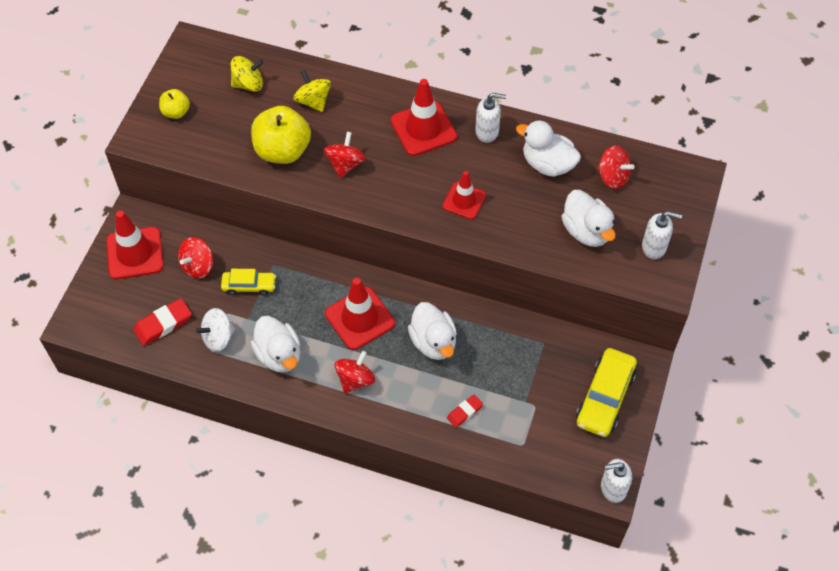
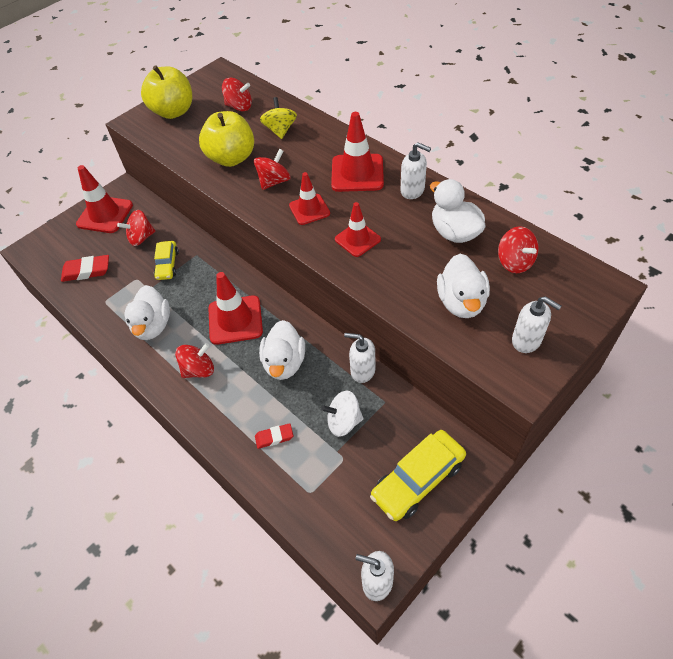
camera: 30 degrees right, 5 degrees down
(176, 112) = (173, 111): yellow apple -> yellow apple, size x1.91
(218, 337) = (117, 295): white spinning top -> white spinning top (343, 421)
(248, 84) = (239, 107): yellow spinning top -> red spinning top
(249, 286) = (167, 265): yellow car -> yellow car turned 60 degrees clockwise
(400, 184) = (309, 209): none -> red traffic cone
(509, 322) = (362, 371): none -> white soap dispenser

